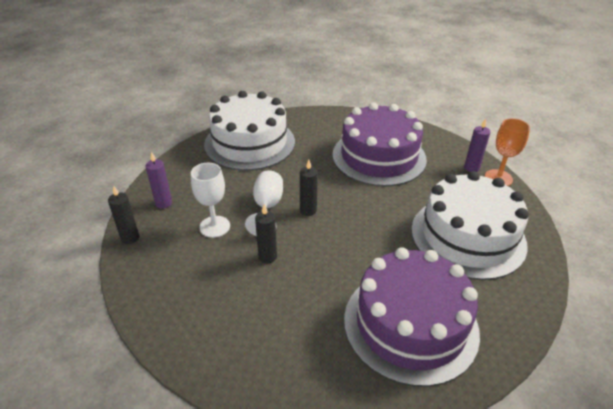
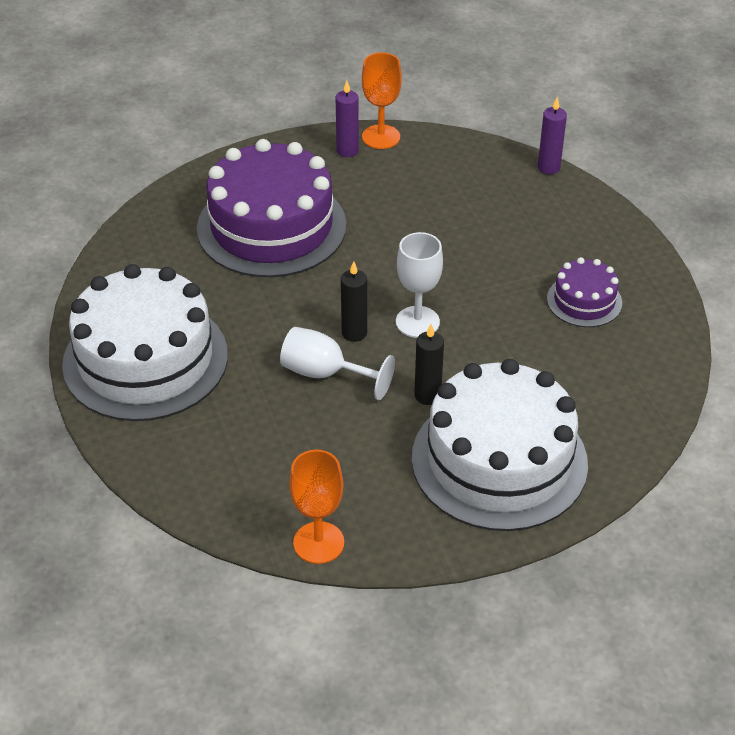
camera: 70 degrees left, 5 degrees up
(130, 238) = (318, 543): black candle -> orange goblet
(163, 203) = (252, 493): purple candle -> purple candle (548, 168)
(214, 226) = (340, 440): white goblet -> white goblet (417, 322)
(410, 324) = (584, 301): purple cake -> purple cake, size x0.47
(468, 236) = (472, 206): white cake -> white cake (499, 460)

